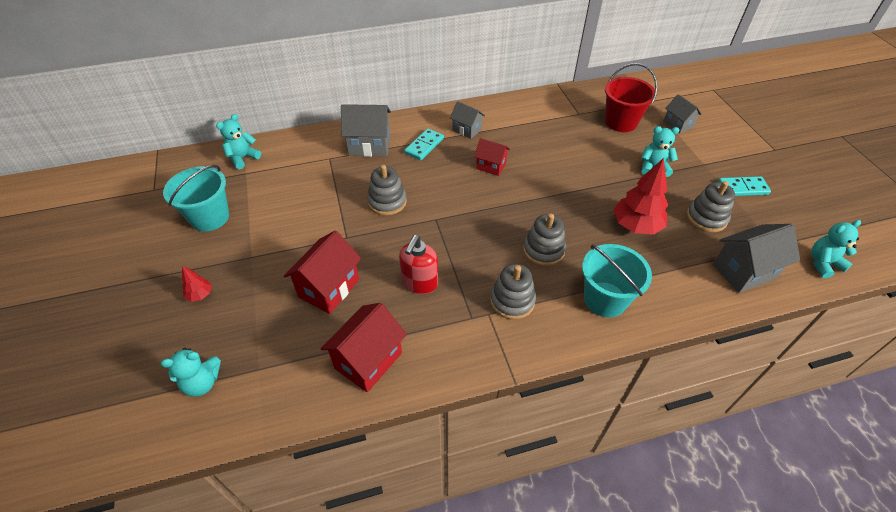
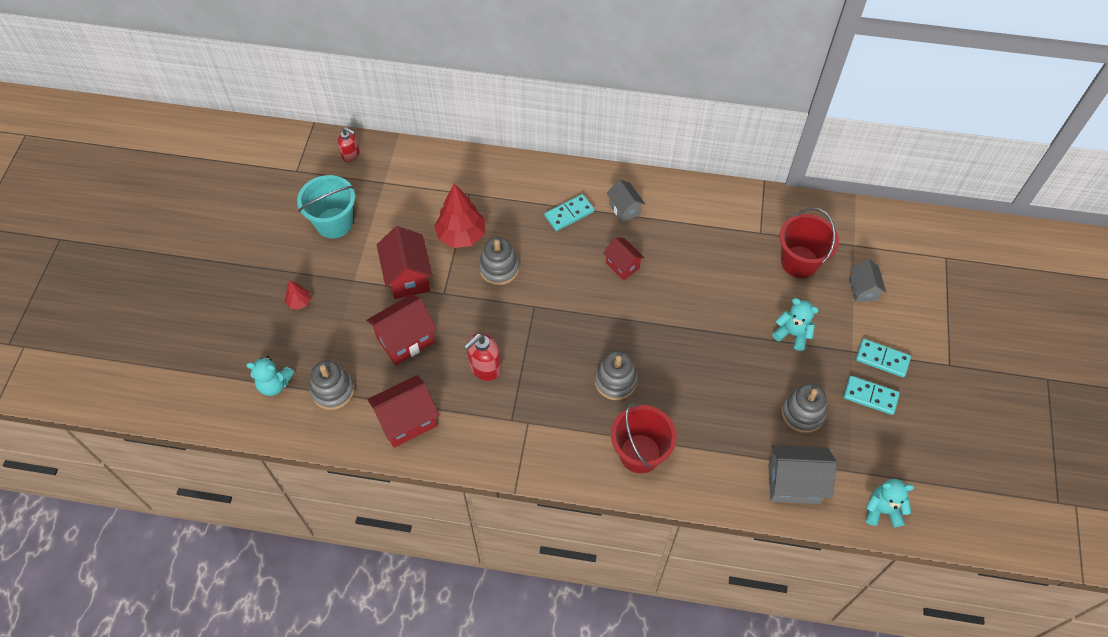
camera: 25 degrees right, 10 degrees up
(204, 162) = (351, 155): none -> red soap dispenser
(243, 158) = (388, 162): turquoise teddy bear -> none
(305, 236) = (408, 277): none -> red house
(369, 146) = (515, 193): grey house -> none
(512, 301) = (555, 419): grey stacking toy -> grey stacking toy (333, 390)
(605, 299) = (640, 453): turquoise bucket -> red bucket
(636, 226) = (723, 392): red tree -> red tree (461, 235)
(728, 161) = (882, 359): none -> turquoise domino

